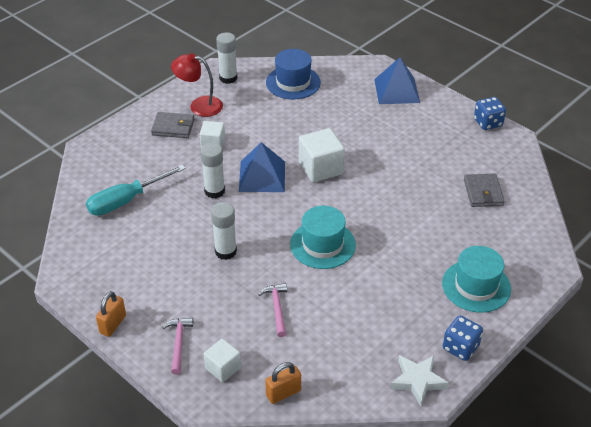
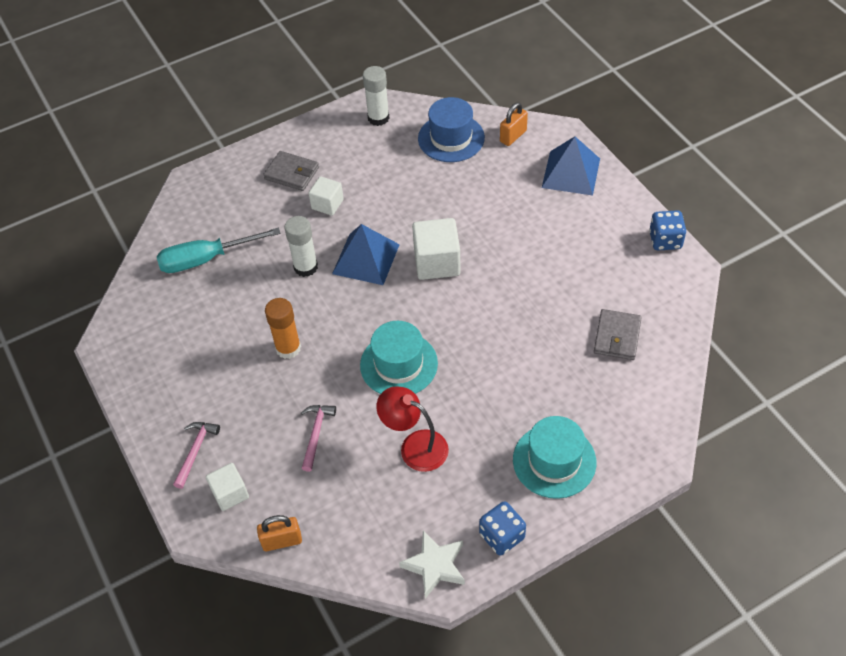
camera: 20 degrees right, 10 degrees up
(113, 324) = (137, 411): orange padlock -> orange padlock (513, 136)
(199, 105) = (331, 149): red lamp -> red lamp (415, 446)
(225, 251) = (288, 348): white glue stick -> orange glue stick

